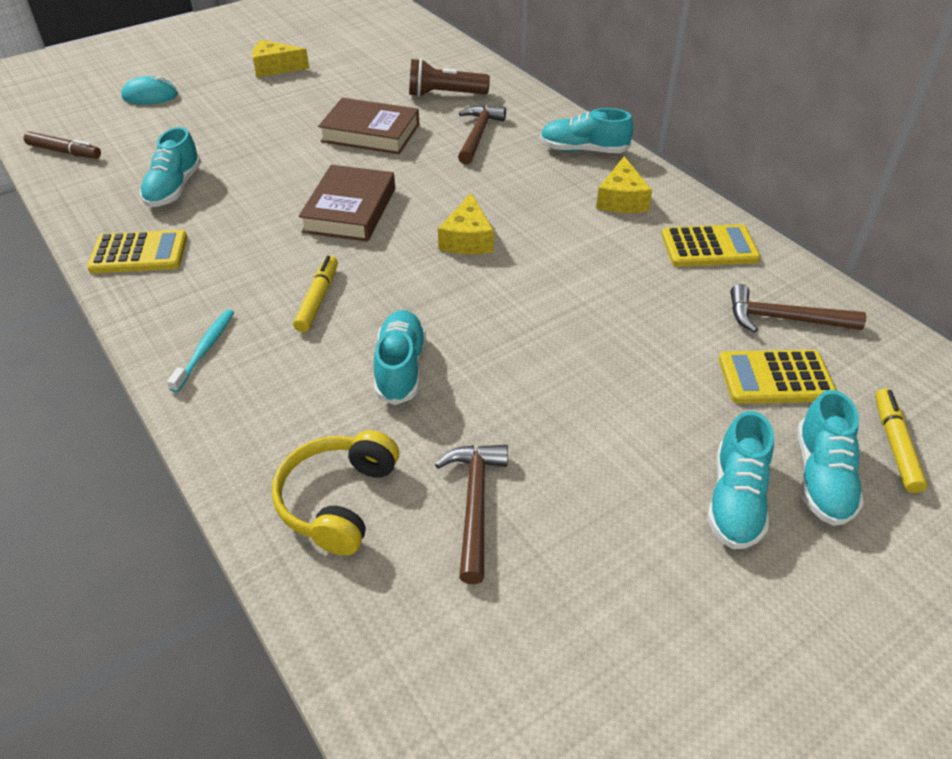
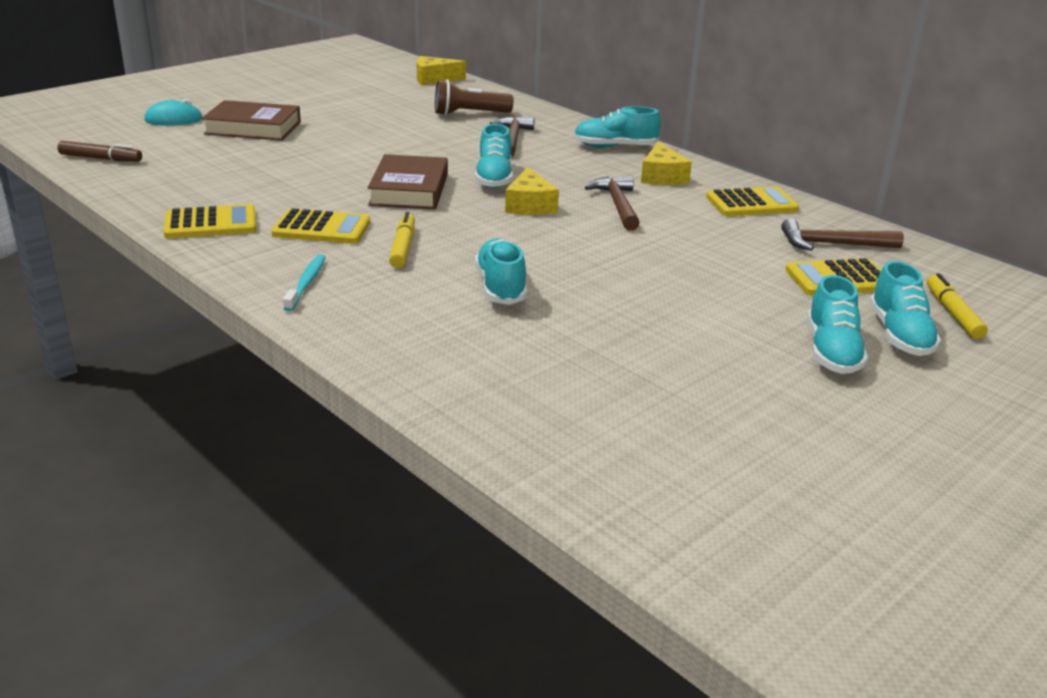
camera: 10 degrees left, 15 degrees down
(174, 188) = (227, 180): turquoise shoe -> turquoise shoe (494, 178)
(245, 265) = (322, 228): none -> yellow calculator
(275, 68) = (294, 99): yellow cheese -> yellow cheese (434, 79)
(338, 501) = (477, 371): yellow headphones -> none
(370, 133) = (408, 140): brown book -> brown book (253, 128)
(475, 504) = (605, 366): brown hammer -> brown hammer (618, 205)

